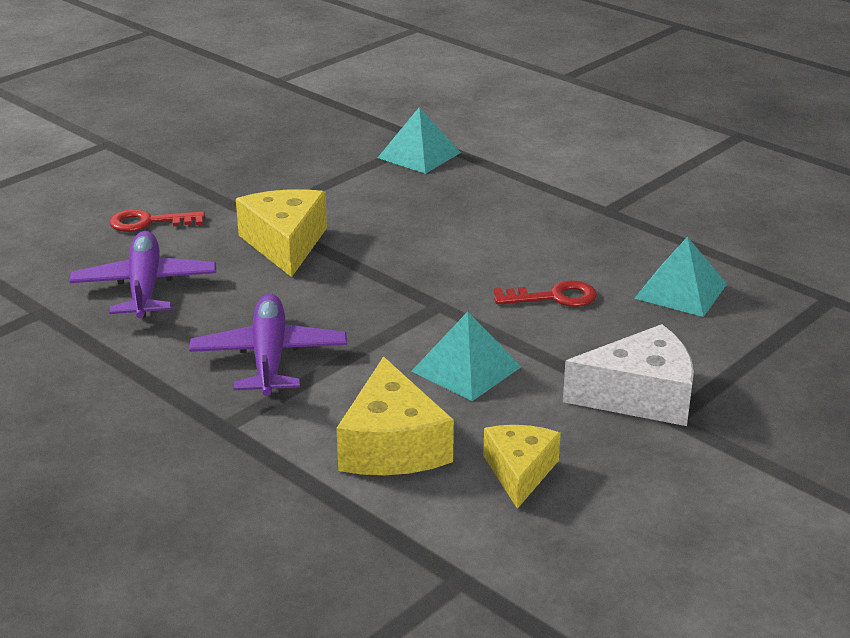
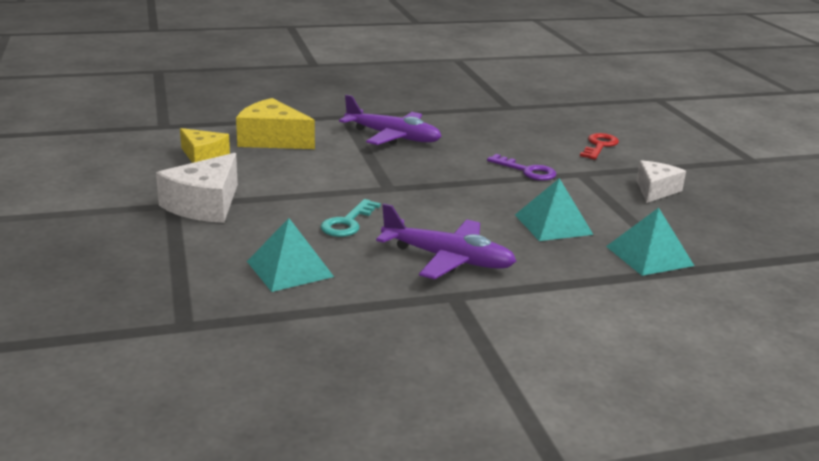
camera: 120 degrees right, 5 degrees down
(145, 287) = (509, 129): purple plane -> purple plane (447, 259)
(258, 174) = (655, 190): none -> white cheese
(285, 244) = (526, 171): yellow cheese -> purple key
(466, 369) = (308, 173): turquoise pyramid -> turquoise pyramid (553, 224)
(553, 297) = (348, 223): red key -> turquoise key

